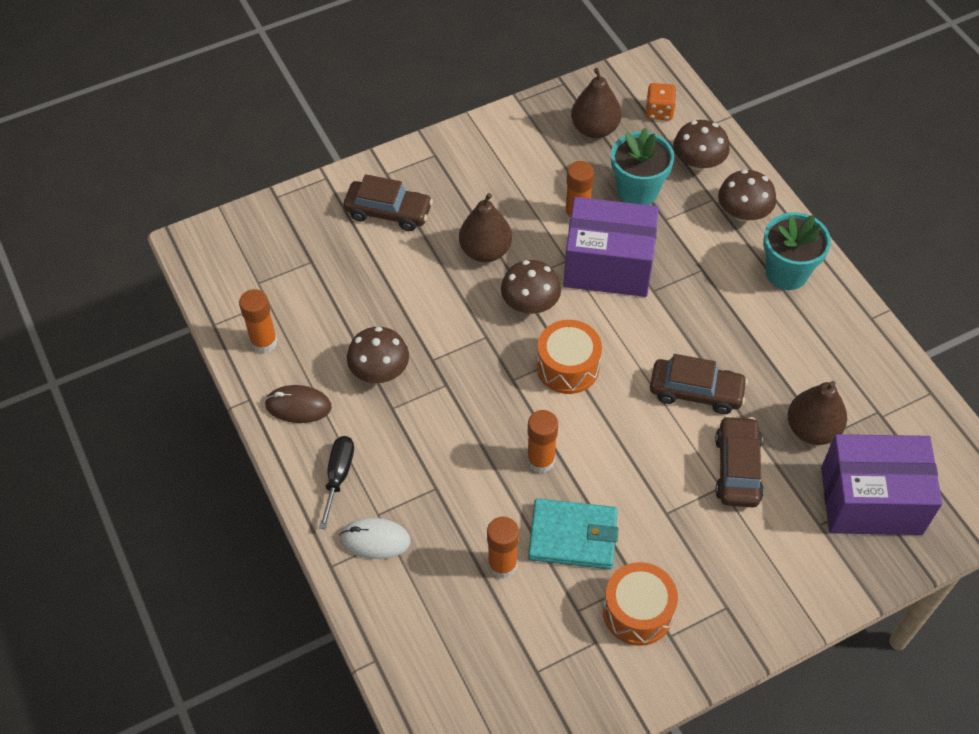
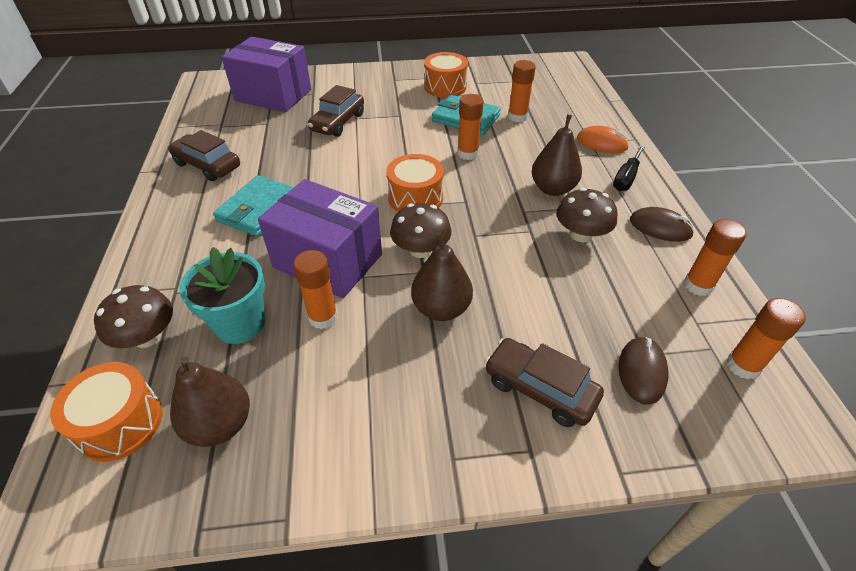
camera: 160 degrees left, 10 degrees down
(235, 274) = (743, 366): none -> orange glue stick
(314, 247) = (642, 371): none -> brown mouse
(375, 540) = (601, 143): white mouse -> orange mouse
(659, 111) = (120, 423): orange dice -> orange drum
(696, 392) = (329, 162): brown car -> brown car (207, 165)
(718, 301) = (259, 209): none -> turquoise wallet
(743, 212) = (161, 271): brown mushroom -> none
(786, 273) = (182, 213): turquoise flower pot -> none
(812, 429) = (272, 128): brown pear -> brown pear (552, 189)

